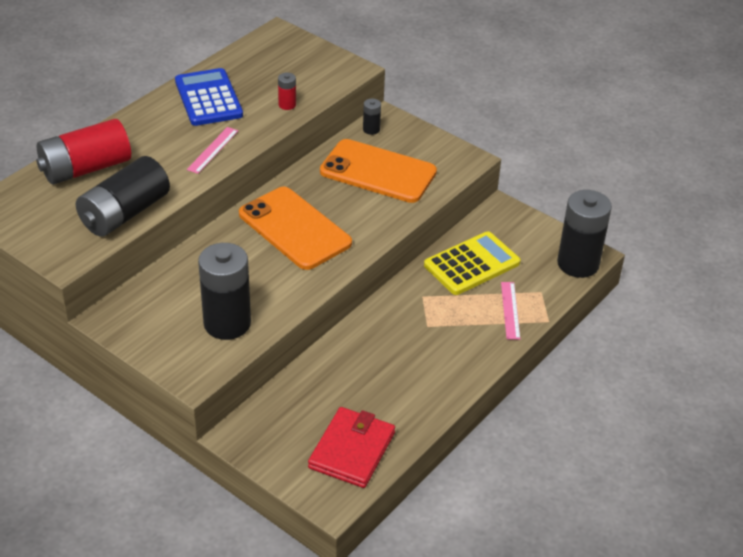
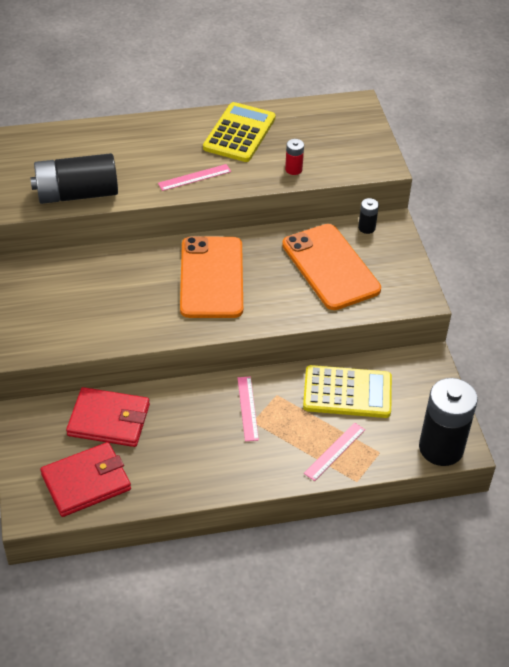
camera: 40 degrees right, 5 degrees up
(86, 168) = (90, 144): red battery -> none
(208, 98) = (239, 133): blue calculator -> yellow calculator
(227, 323) = (80, 323): black battery -> none
(314, 393) = (109, 420): none -> red wallet
(412, 319) = (247, 408): none -> pink ruler

